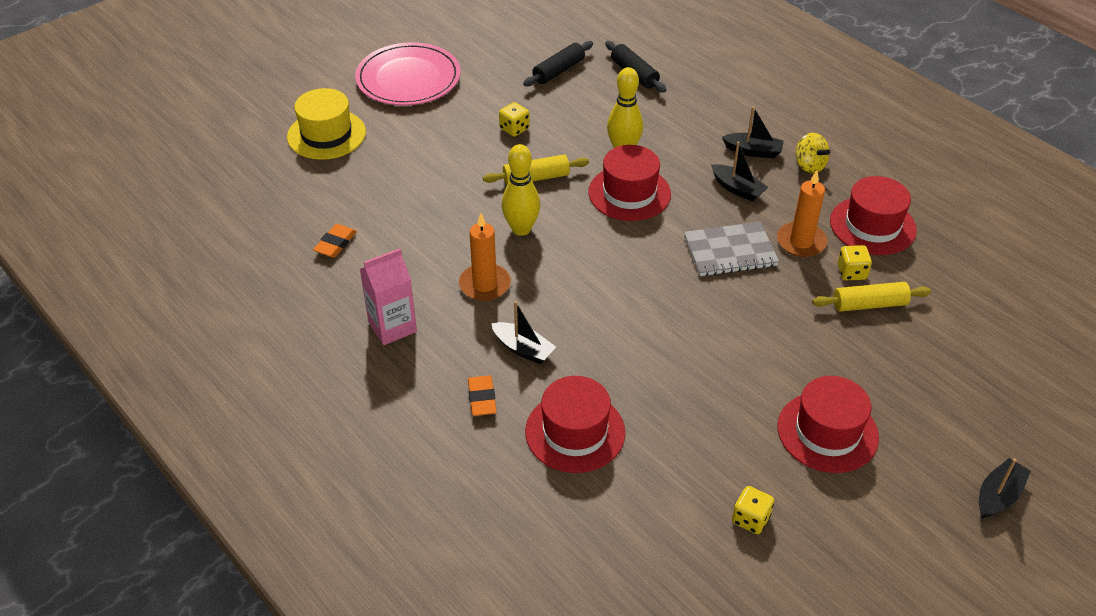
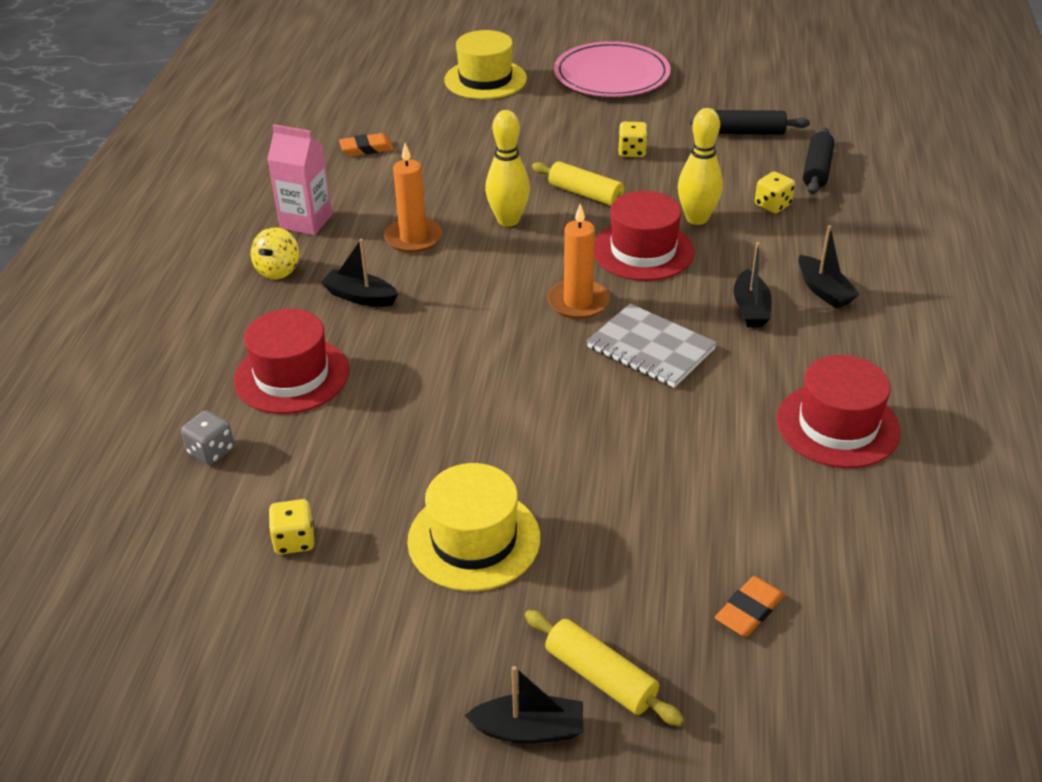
camera: 50 degrees right, 5 degrees down
(482, 398) = (276, 306): orange eraser -> orange eraser (749, 610)
(523, 349) = (360, 297): black boat -> black boat turned 120 degrees clockwise
(615, 518) = (211, 451): none -> grey dice
(801, 242) = (734, 387): orange candle -> orange candle (578, 302)
(809, 165) = (863, 336): yellow spinning top -> yellow spinning top (278, 270)
(827, 432) = (474, 539): red hat -> yellow hat
(851, 272) = (739, 445): yellow dice -> yellow dice (772, 205)
(869, 304) = (706, 481): yellow rolling pin -> yellow rolling pin (600, 677)

